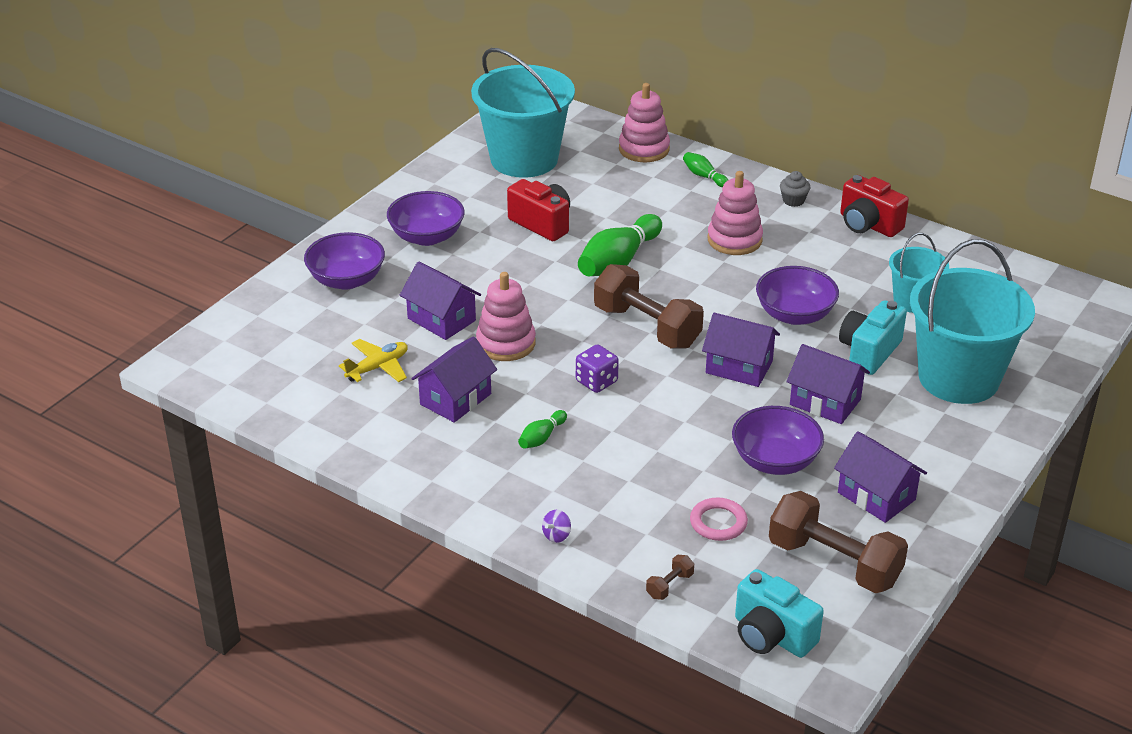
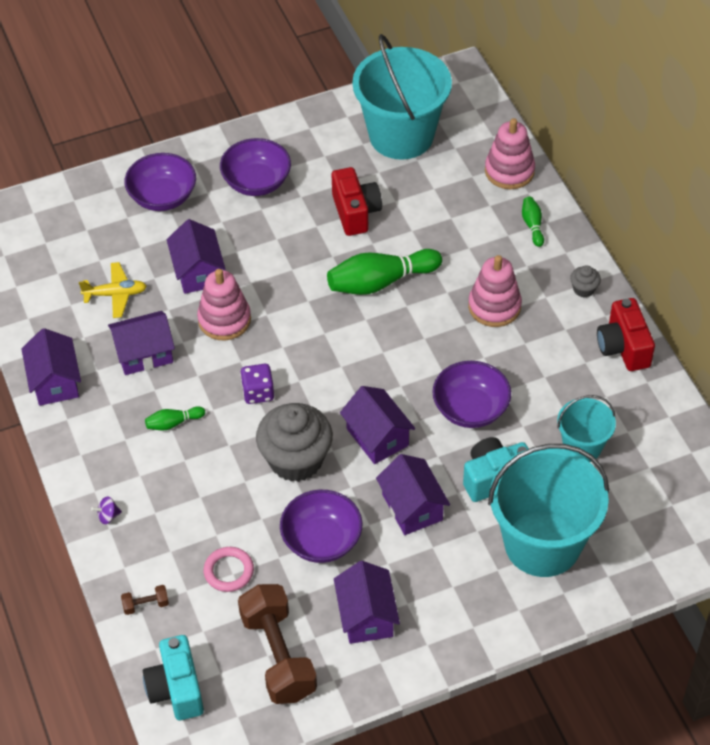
camera: 35 degrees right, 15 degrees up
(388, 457) = (55, 382): none -> purple house
(647, 327) = (343, 359): brown dumbbell -> none
(686, 414) = (296, 460): none -> grey cupcake

